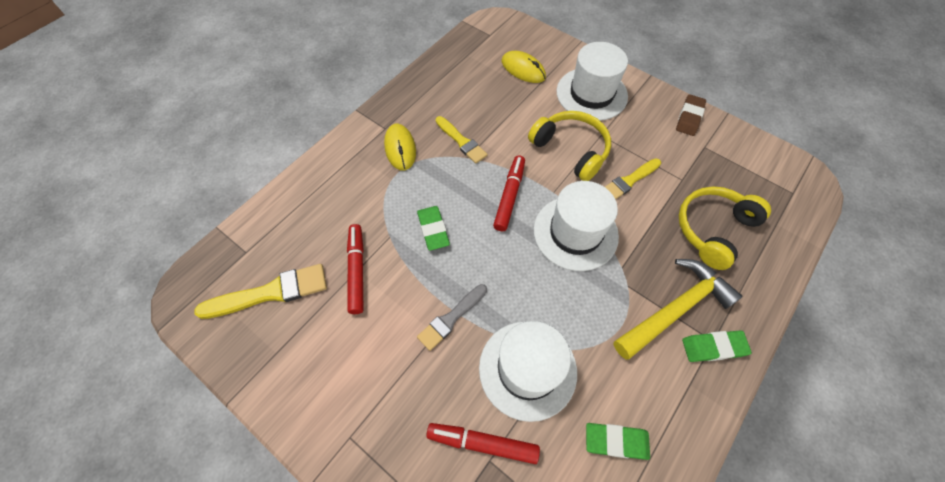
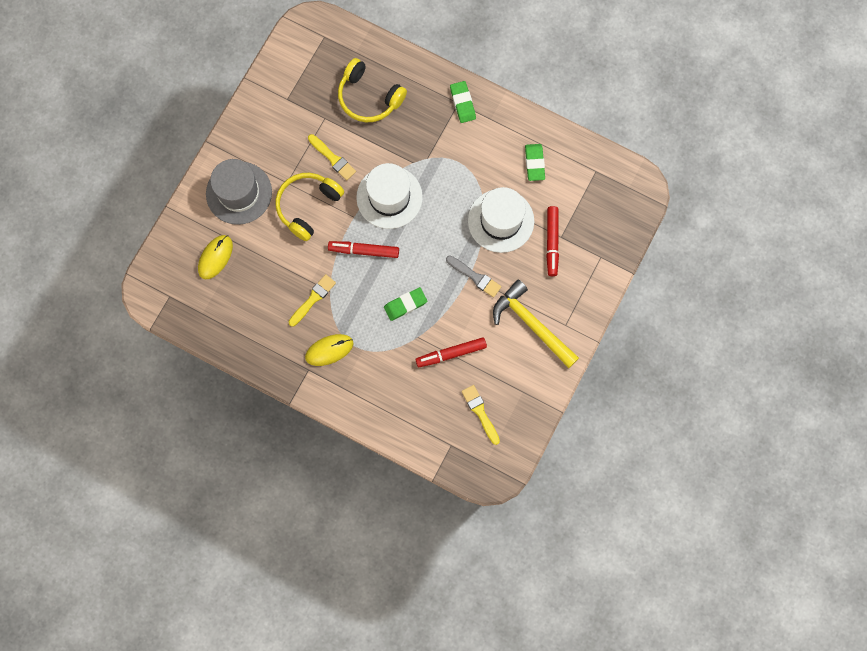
camera: 100 degrees left, 15 degrees up
(270, 292) = (480, 412): yellow brush -> yellow brush, size x0.66
(591, 94) = (239, 193): white hat -> grey hat
(675, 309) = (439, 127): yellow hammer -> yellow hammer (532, 324)
(689, 117) = (255, 110): brown eraser -> none

